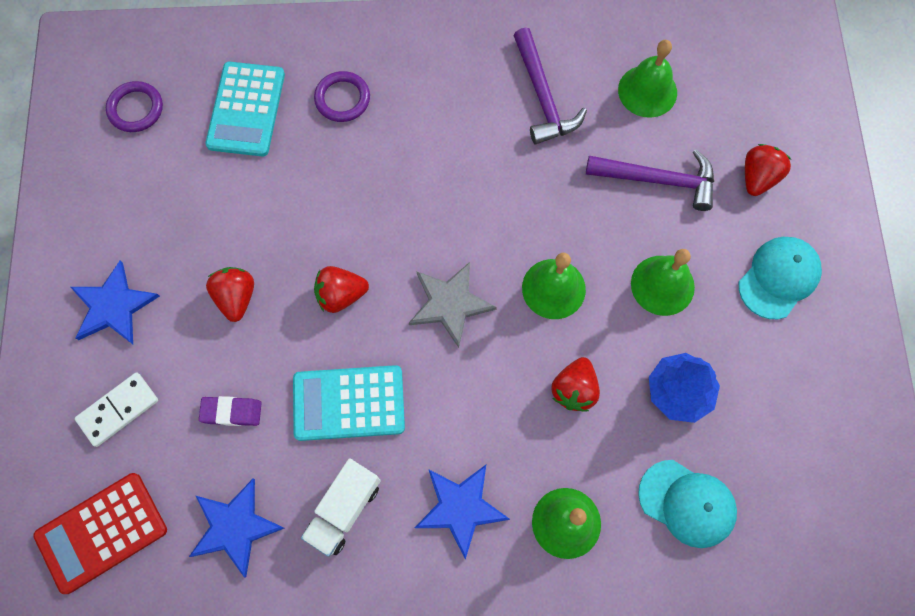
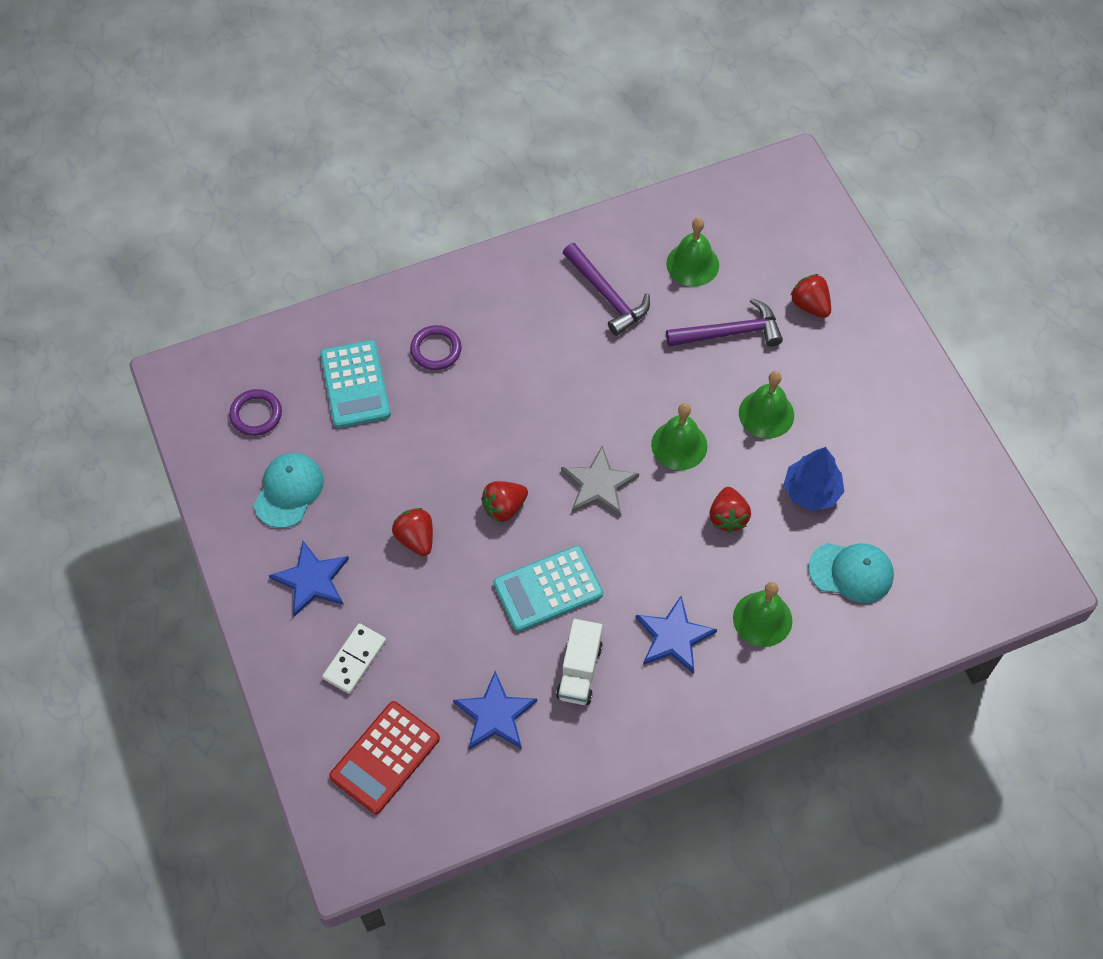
camera: 20 degrees left, 10 degrees down
(231, 412) = (452, 629): purple eraser -> none
(758, 177) = (810, 305): red strawberry -> red strawberry turned 45 degrees counterclockwise
(779, 278) = (856, 378): turquoise cap -> turquoise cap (289, 491)

